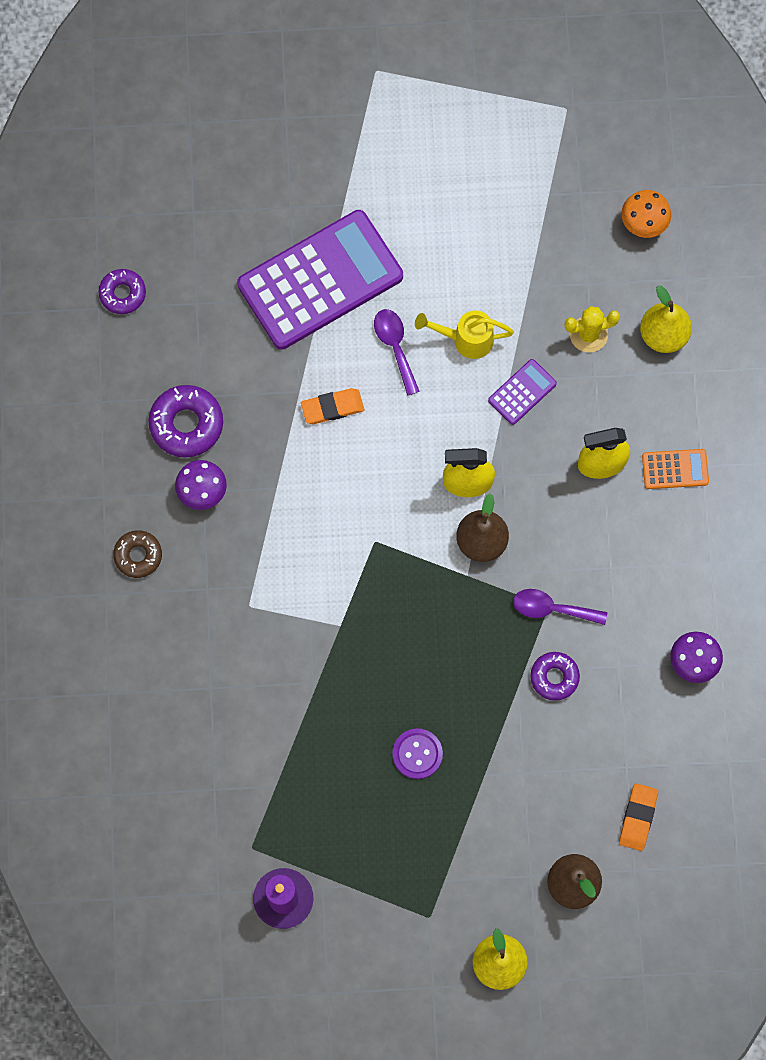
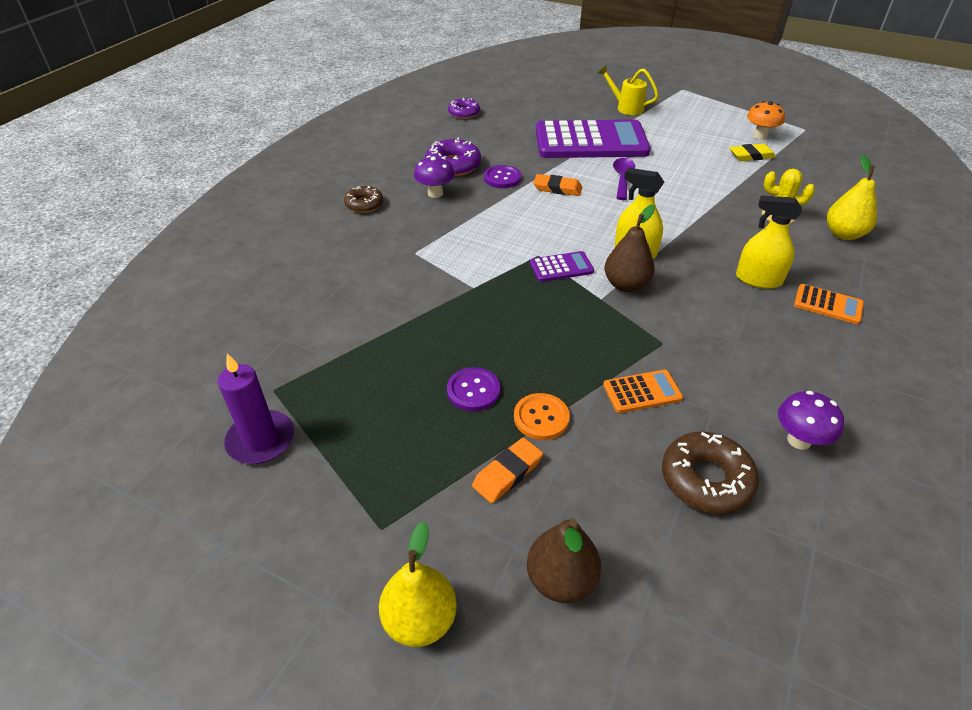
camera: 30 degrees right, 30 degrees down
(259, 420) = (502, 178): none -> purple button
(465, 339) = (677, 190): yellow watering can -> yellow watering can (625, 107)
(487, 752) = (541, 418): none -> orange button
(522, 214) = (751, 156): none -> yellow eraser
(522, 392) = (707, 224): purple calculator -> purple calculator (561, 267)
(552, 609) = (666, 346): purple spoon -> none
(554, 677) = (642, 392): purple donut -> orange calculator
(637, 742) = (706, 479): none -> brown donut
(638, 817) = (675, 550): orange eraser -> orange eraser (507, 473)
(643, 224) = (846, 183): orange mushroom -> orange mushroom (760, 136)

